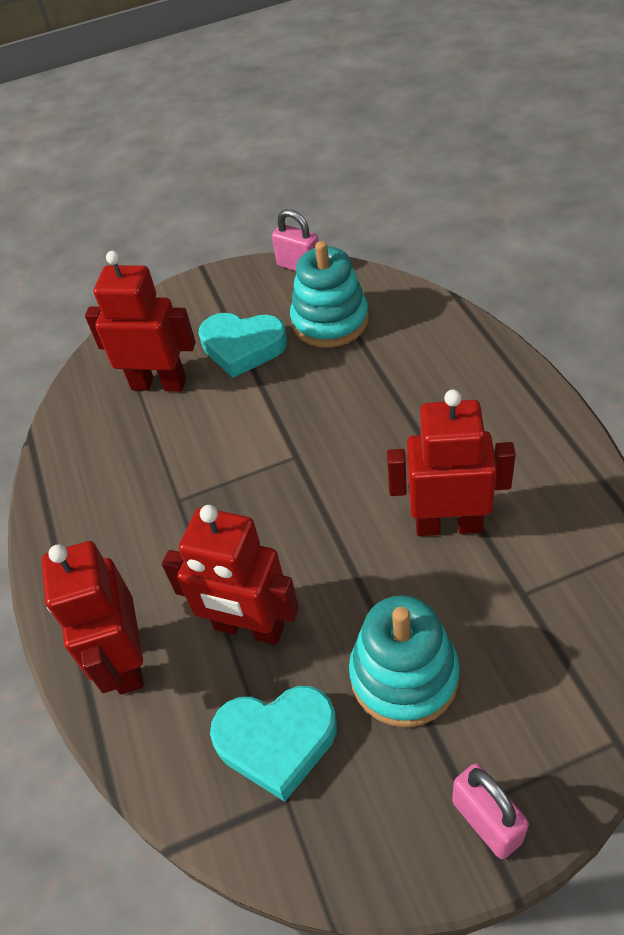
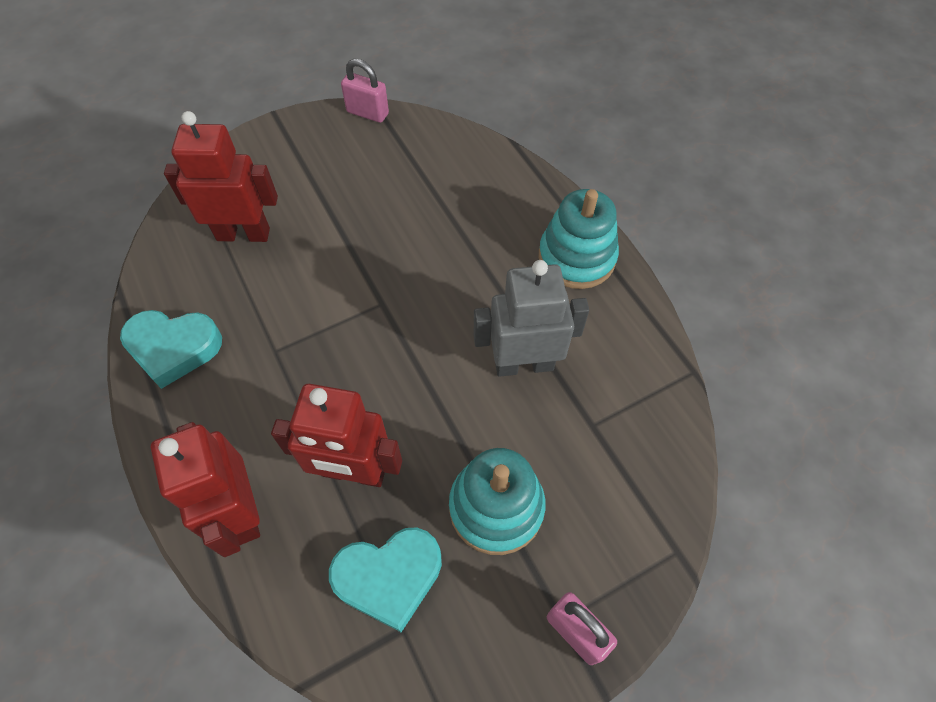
camera: 15 degrees left, 10 degrees up
(242, 347) = (321, 196): turquoise heart -> turquoise heart (173, 348)
(330, 321) = (401, 169): turquoise stacking toy -> turquoise stacking toy (576, 257)
(448, 524) = (524, 364): red robot -> grey robot

